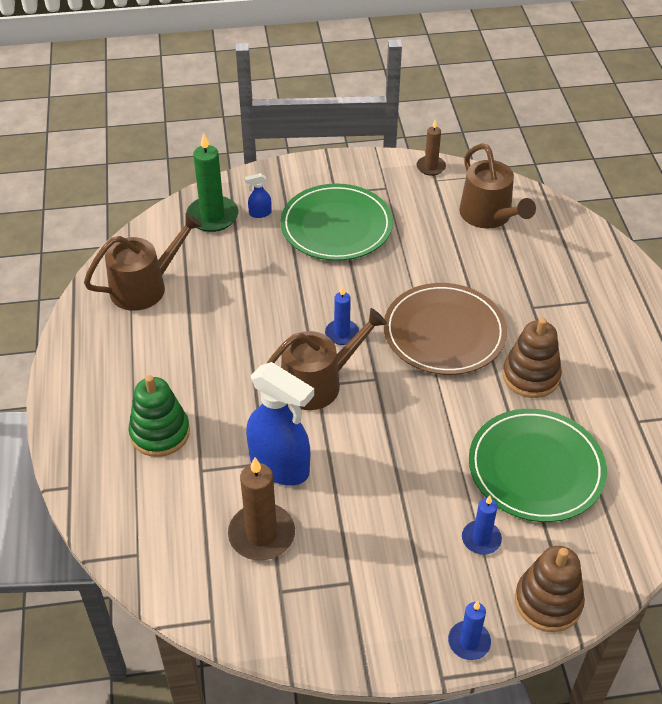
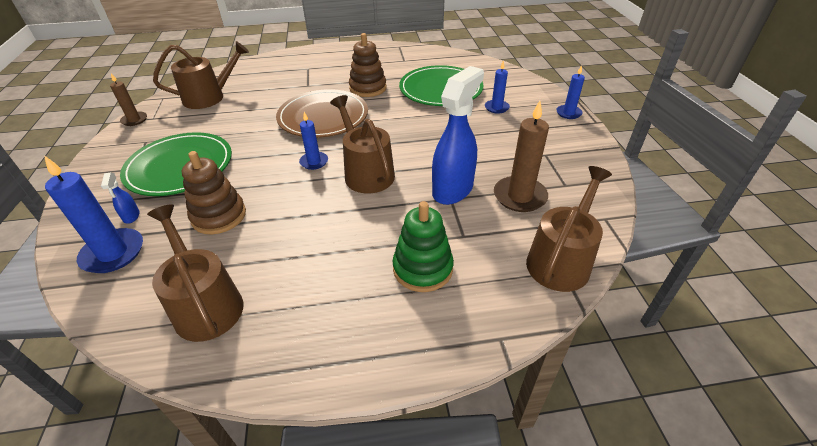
camera: 90 degrees left, 5 degrees down
(152, 556) = (561, 260): none -> brown watering can
(212, 216) = (113, 253): green candle -> blue candle
(548, 601) = (531, 90): brown stacking toy -> brown stacking toy (219, 216)

